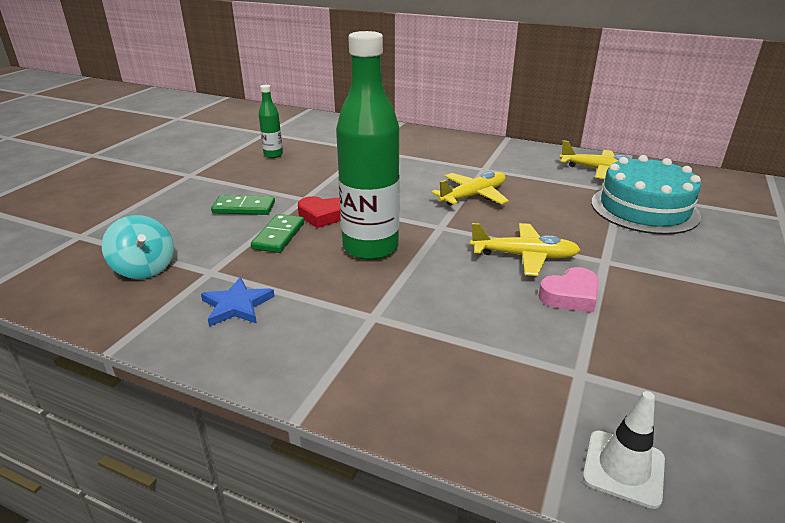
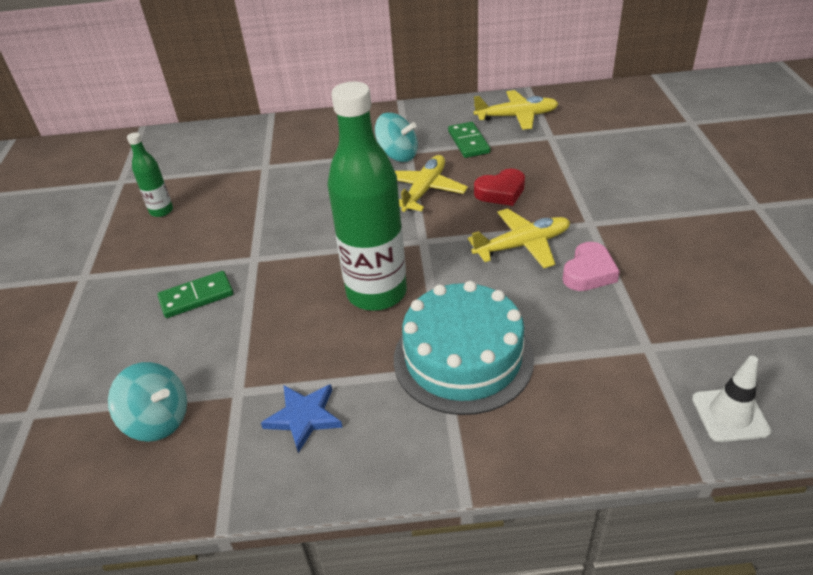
camera: 25 degrees left, 10 degrees up
(279, 236) = (270, 317): green domino -> green domino (468, 142)
(323, 216) = (294, 273): red heart -> red heart (501, 192)
(473, 169) = (398, 155): none -> turquoise spinning top
(644, 209) = (582, 151): turquoise cake -> turquoise cake (463, 358)

